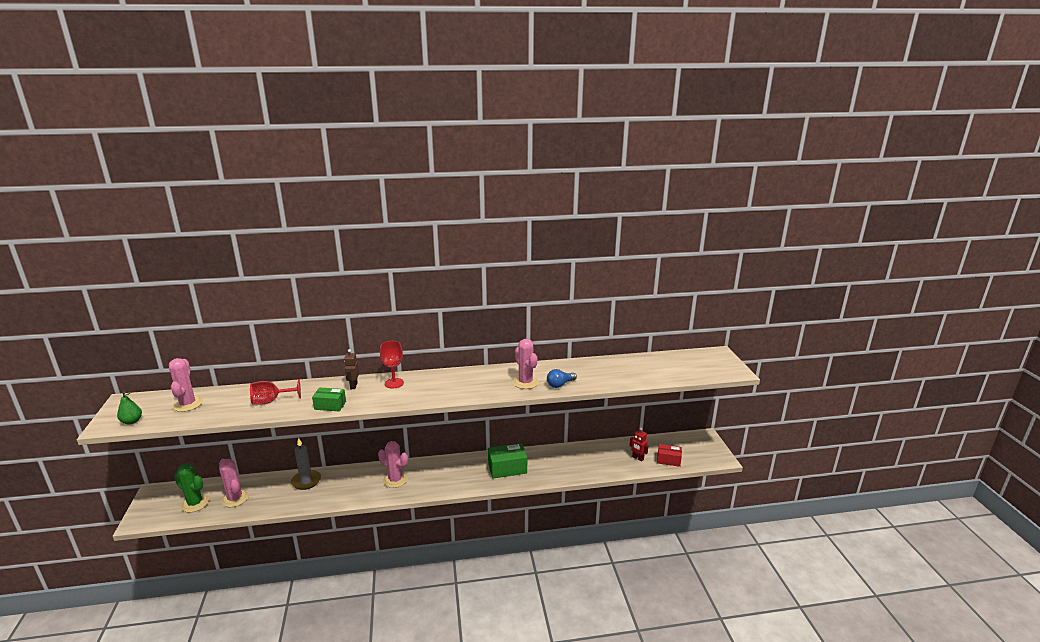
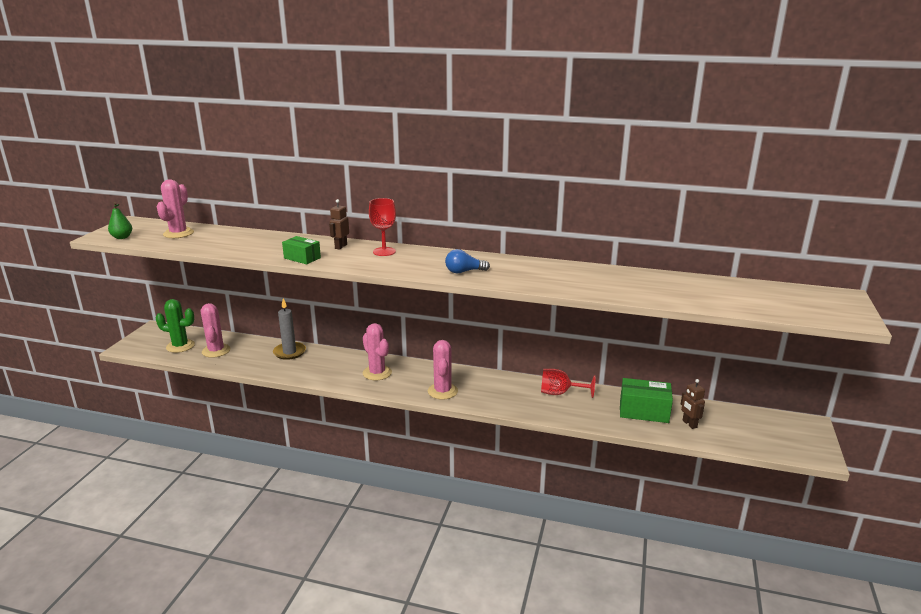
camera: 25 degrees right, 0 degrees up
(195, 503) = (180, 346): green cactus -> green cactus turned 45 degrees counterclockwise
(271, 401) = (251, 244): red goblet -> red goblet (560, 393)
(507, 468) = (509, 393): green box -> green box (644, 411)
(525, 382) = (535, 277): pink cactus -> pink cactus (442, 391)
(560, 384) = (577, 287): blue light bulb -> blue light bulb (464, 271)
(637, 458) = (689, 424): red robot -> brown robot
(668, 460) = (734, 437): red box -> none

